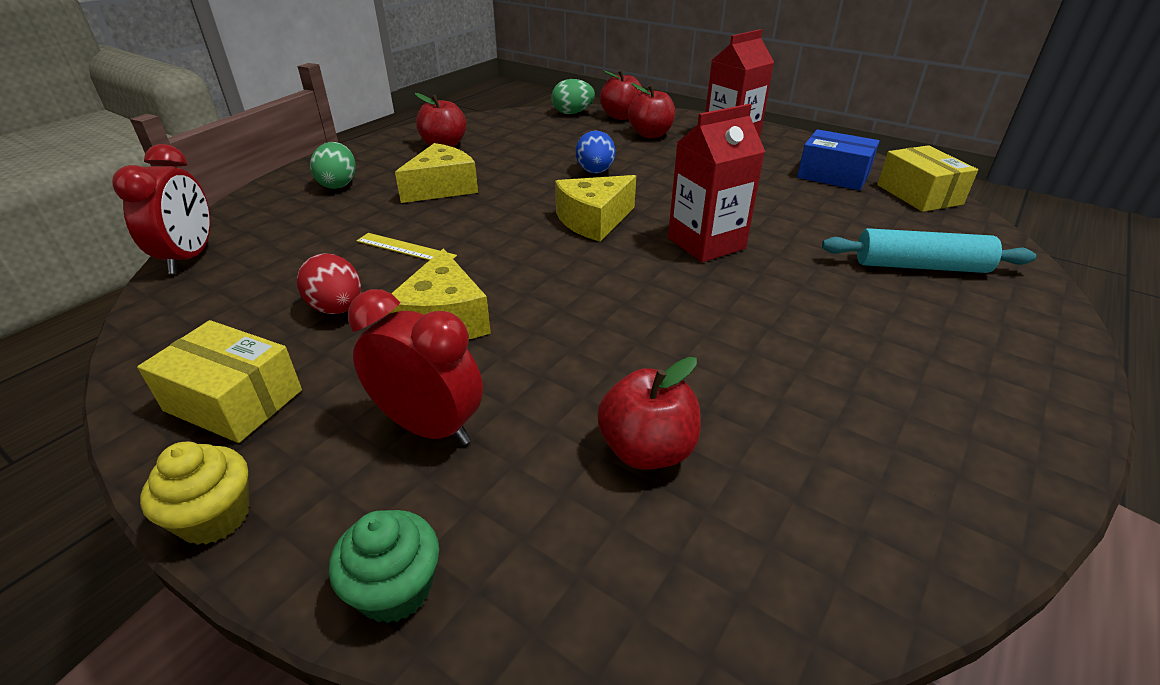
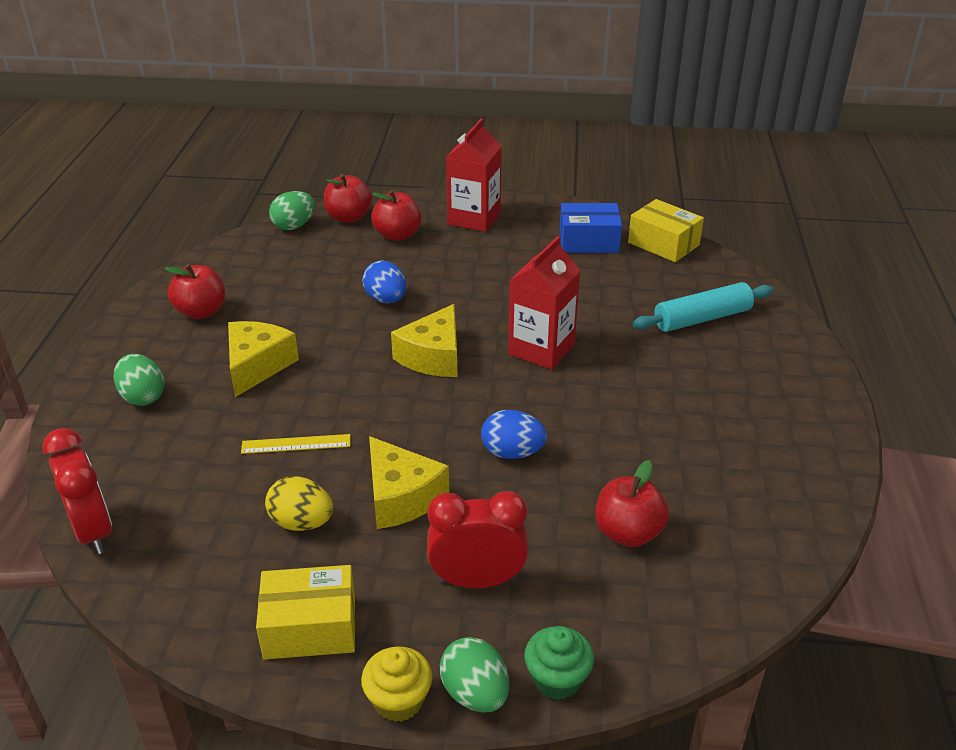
camera: 30 degrees left, 0 degrees up
(292, 553) = (475, 693): none -> green egg
(337, 308) = (302, 523): red egg -> yellow egg
(590, 320) = (512, 453): none -> blue egg

